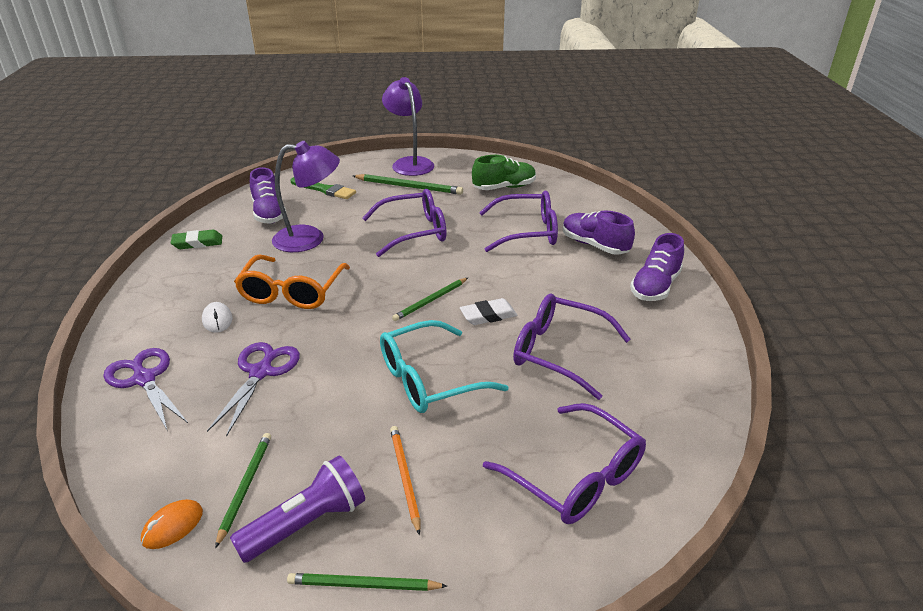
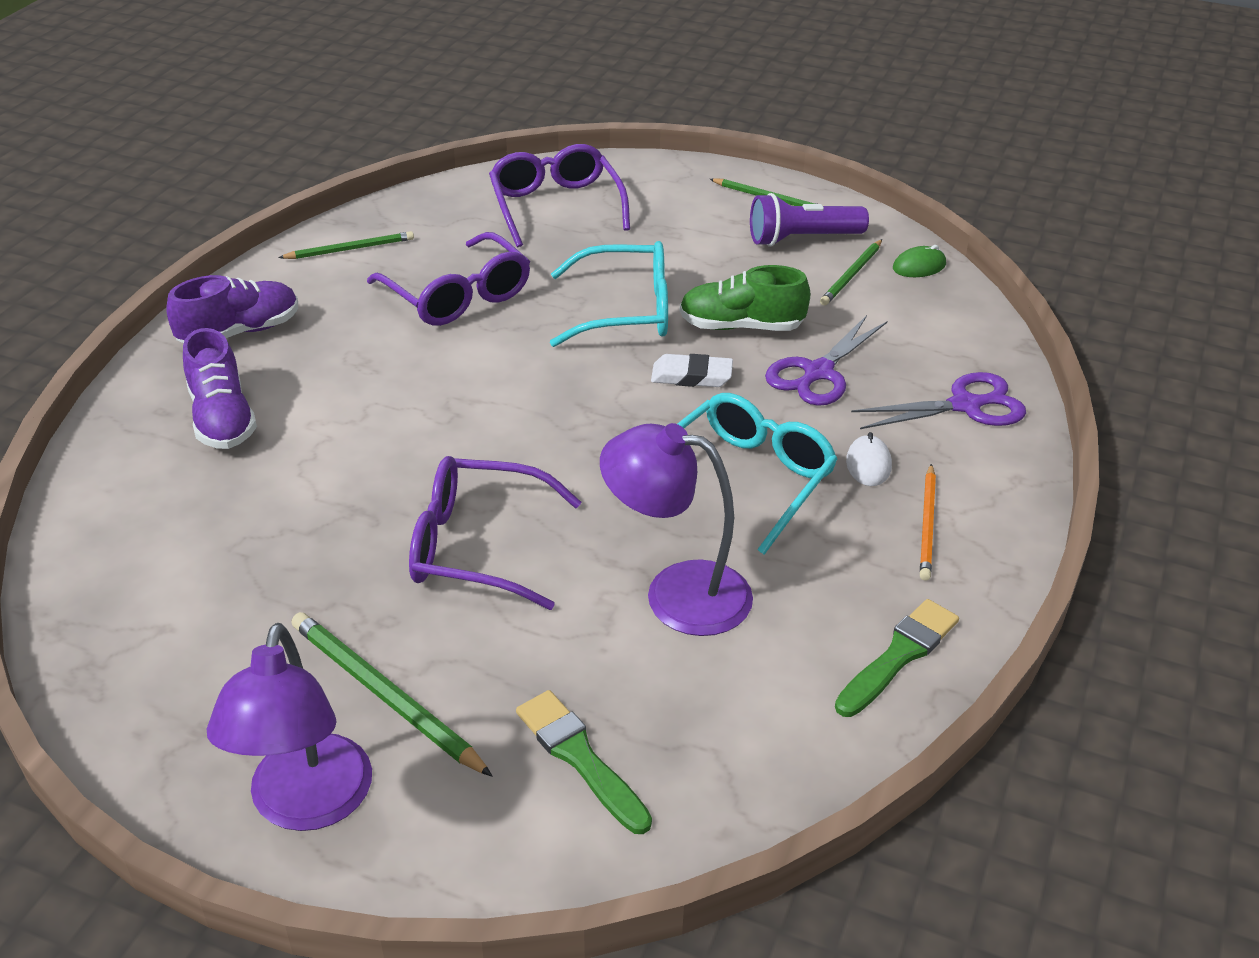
camera: 155 degrees left, 5 degrees up
(144, 379) = (965, 405): purple scissors -> purple scissors turned 90 degrees counterclockwise
(172, 526) = (919, 266): orange mouse -> green mouse
(197, 243) = (899, 656): green eraser -> green brush
(269, 213) = (736, 706): purple shoe -> none
(292, 292) = (746, 479): orange glasses -> turquoise glasses
(405, 477) = (703, 244): orange pencil -> orange pencil (927, 525)
(430, 301) = (552, 402): green pencil -> green pencil (350, 249)
(488, 315) = (495, 360): white eraser -> white eraser (691, 376)
(504, 187) = (194, 616): green shoe -> green shoe (741, 326)
(527, 232) = (289, 480): purple glasses -> none

